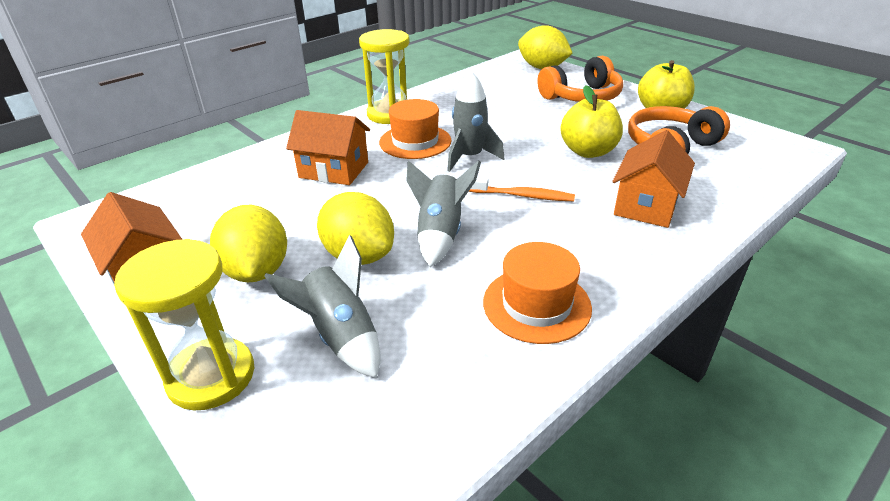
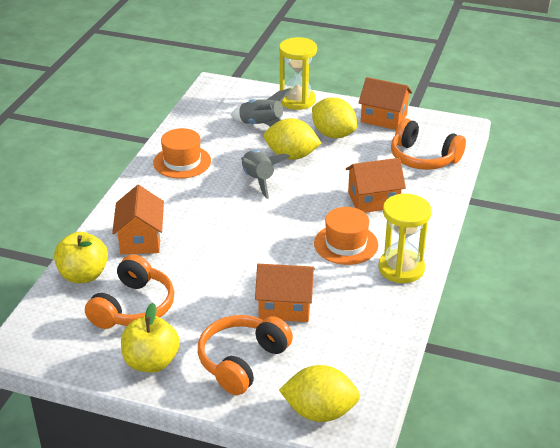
camera: 150 degrees right, 0 degrees up
(207, 197) = (423, 158): none -> orange headphones
(469, 157) = (289, 242): grey rocket -> none
(520, 116) = (285, 306): none -> orange house
(523, 196) = (227, 221): orange toothbrush -> none
(588, 151) = (201, 279): yellow apple -> yellow apple (83, 275)

